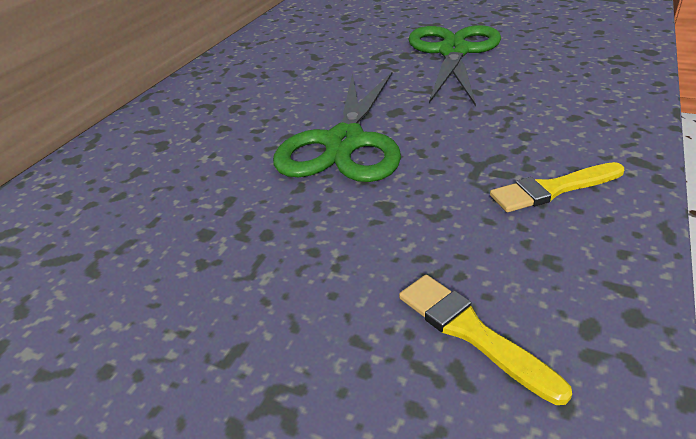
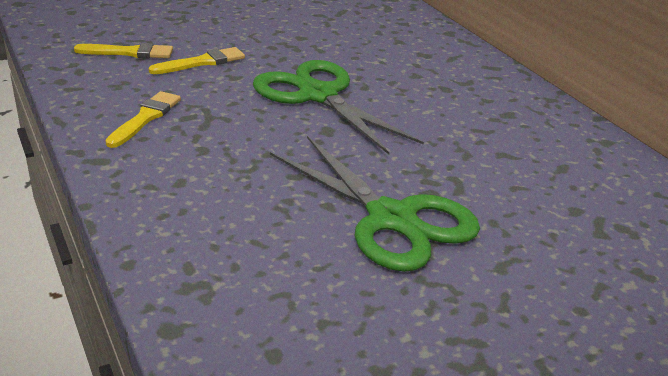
camera: 125 degrees right, 5 degrees down
(391, 249) = (202, 62): none -> yellow brush

